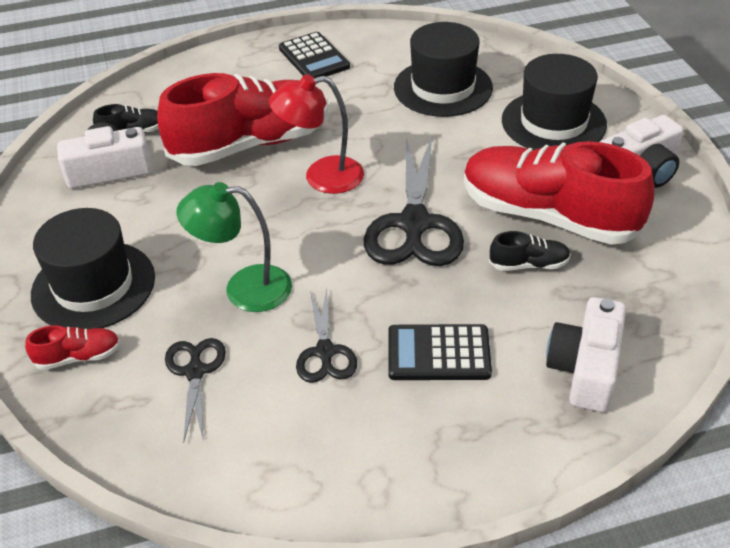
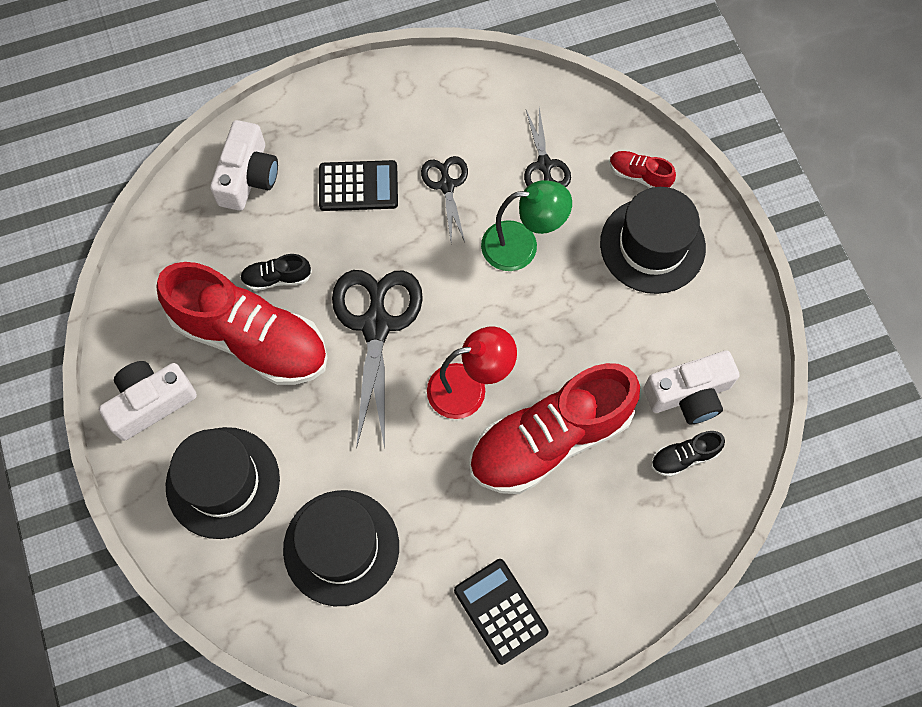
camera: 175 degrees right, 25 degrees up
(78, 357) = (639, 175): red shoe -> red shoe turned 45 degrees clockwise

